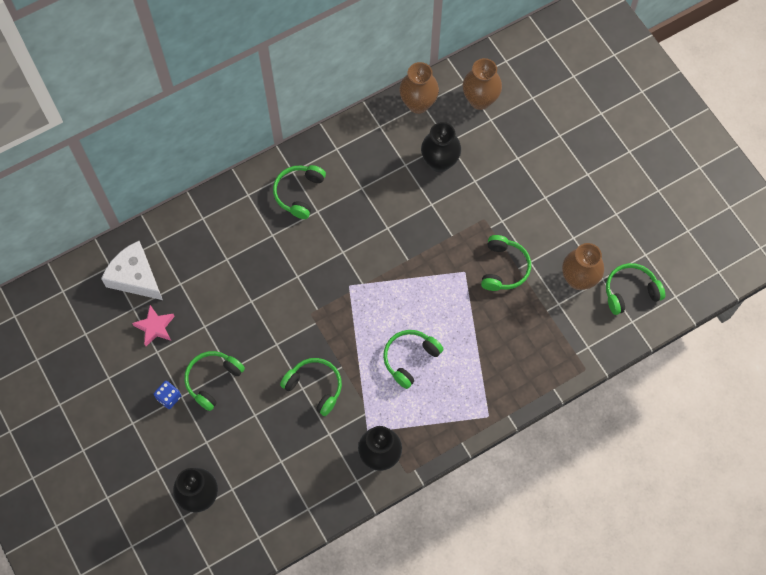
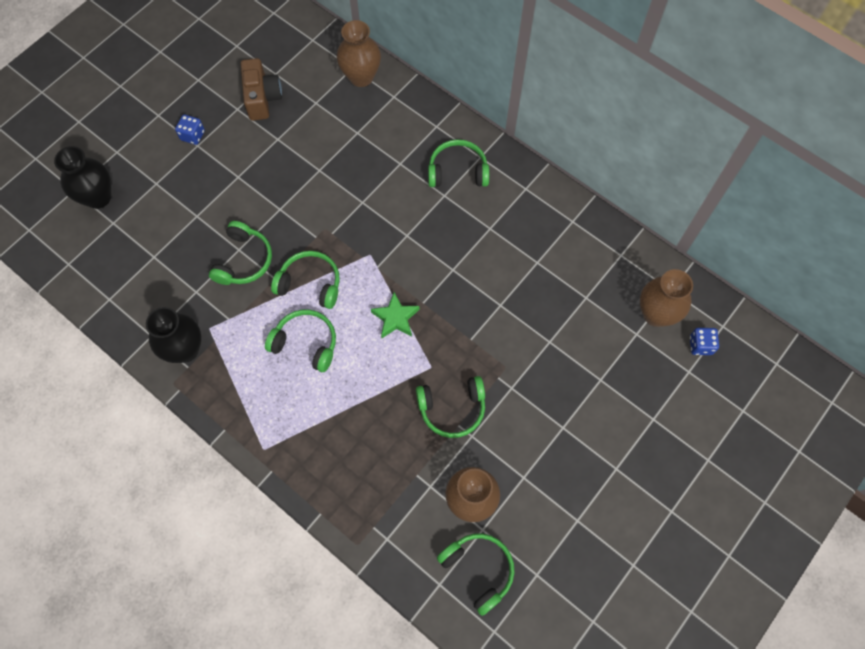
camera: 70 degrees right, 0 degrees up
(135, 277) = (308, 63): white cheese -> none
(155, 327) = (262, 98): pink star -> brown camera
(212, 380) = (222, 166): green headphones -> green headphones (310, 284)
(413, 284) = (395, 318): none -> green star
(418, 104) = (619, 250): brown vase -> brown vase (361, 77)
(439, 162) = (556, 296): black vase -> none
(515, 81) = (700, 345): none -> blue dice

